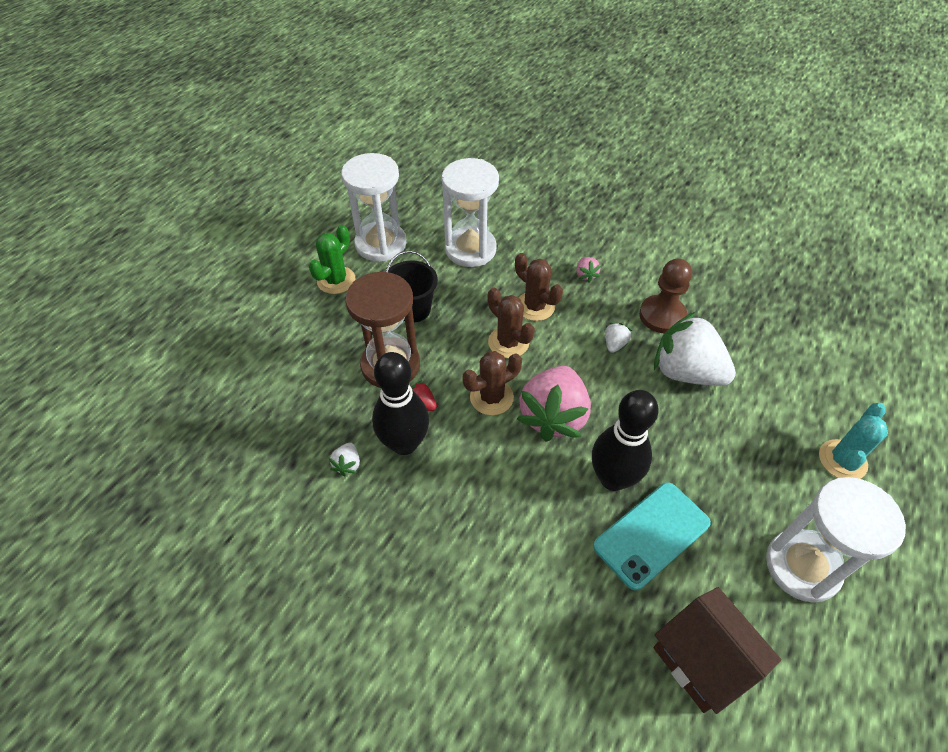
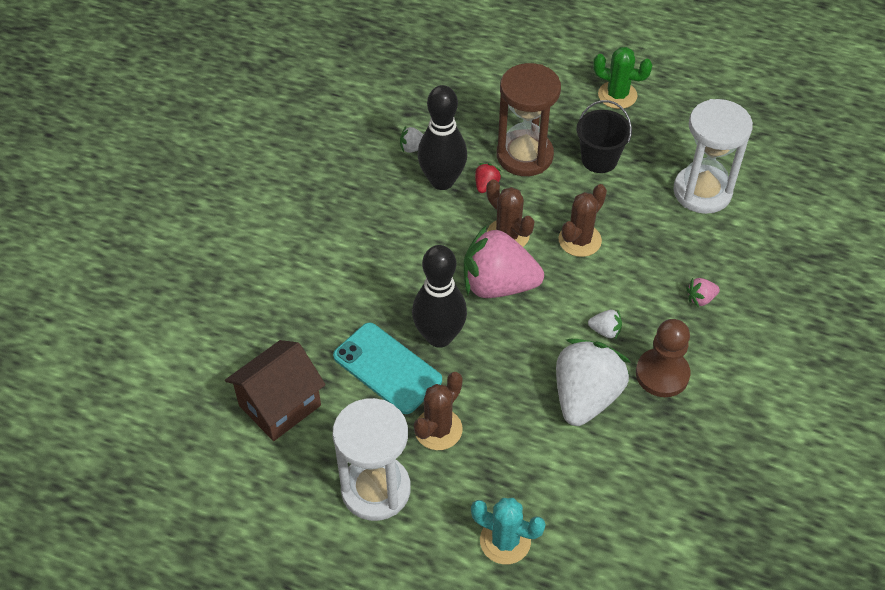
camera: 80 degrees right, 0 degrees up
(380, 244) = (681, 118): white hourglass -> none
(535, 306) = (636, 257): brown cactus -> brown cactus (438, 429)

